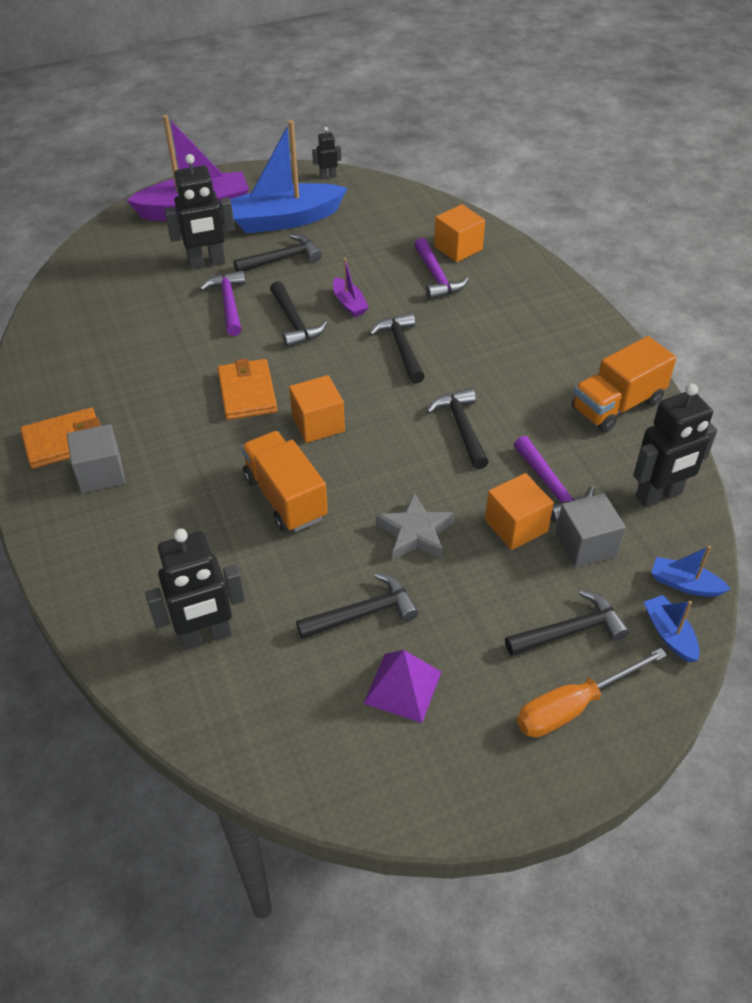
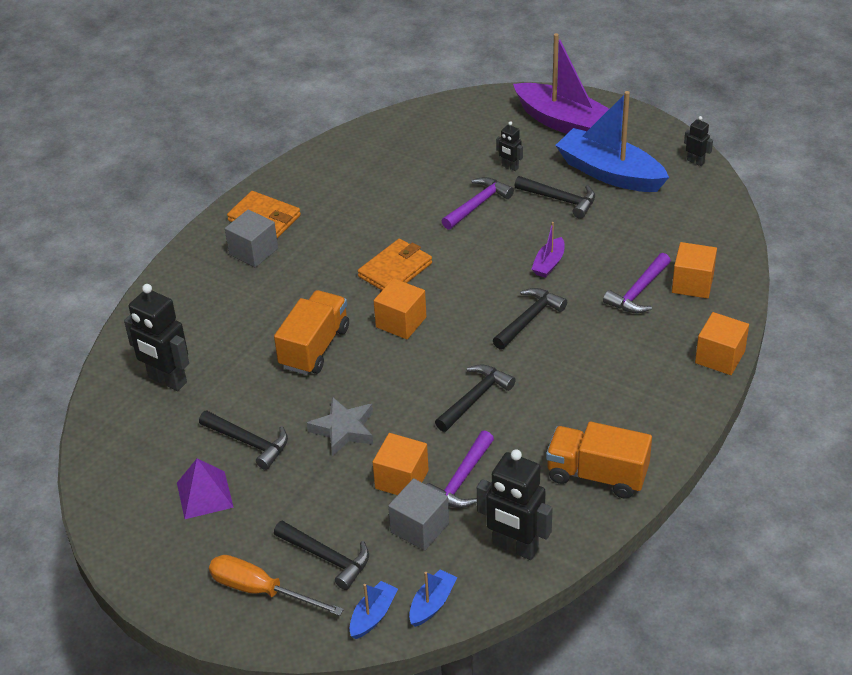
camera: 55 degrees right, 5 degrees down
(207, 263) = (510, 167): black robot -> black robot, size x0.49
(294, 322) = (495, 248): black hammer -> none
(550, 277) = (720, 357): none -> orange cube
(685, 584) = (432, 604): blue boat -> blue boat turned 45 degrees clockwise

